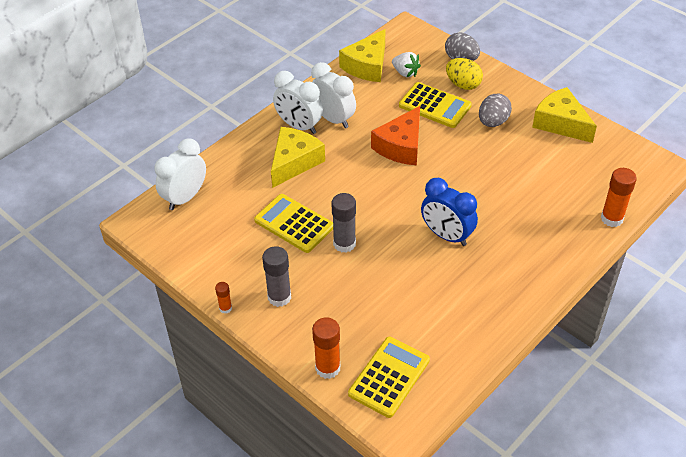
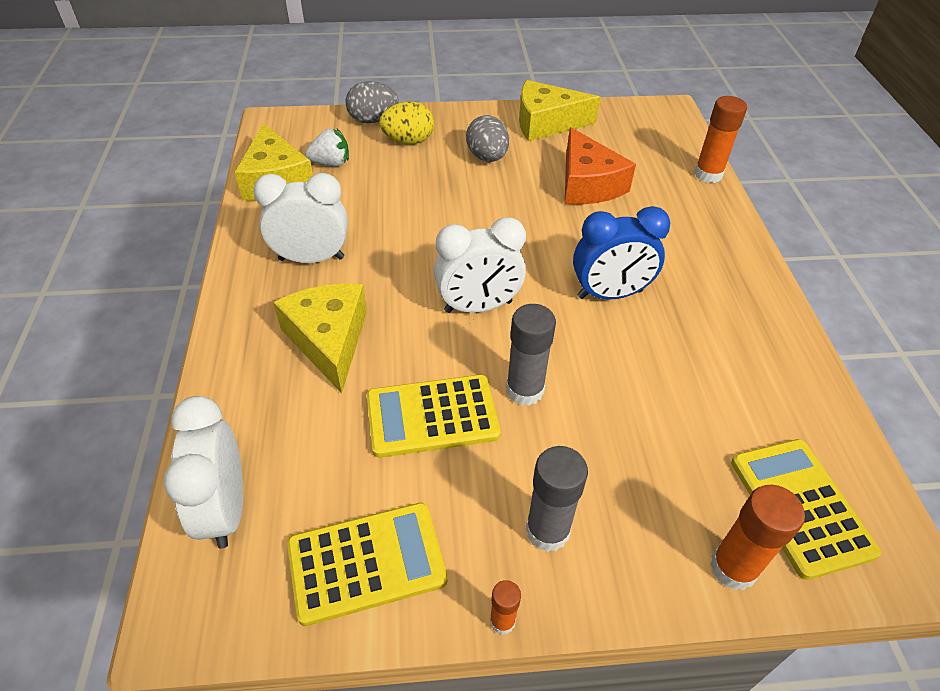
camera: 50 degrees left, 0 degrees up
(299, 126) = (277, 294): white clock -> white clock (478, 307)
(401, 146) = (431, 237): orange cheese -> orange cheese (587, 184)
(434, 106) = (408, 176): yellow calculator -> yellow calculator (366, 563)

